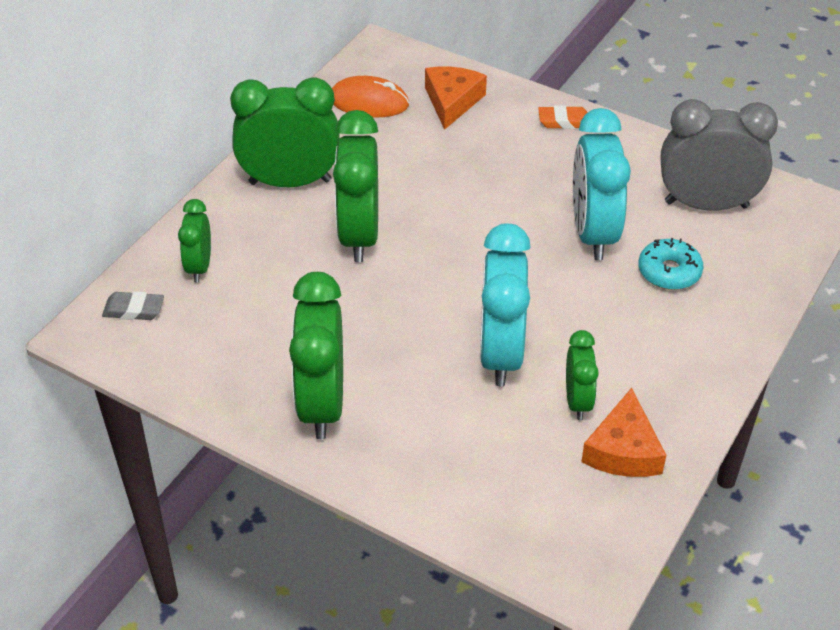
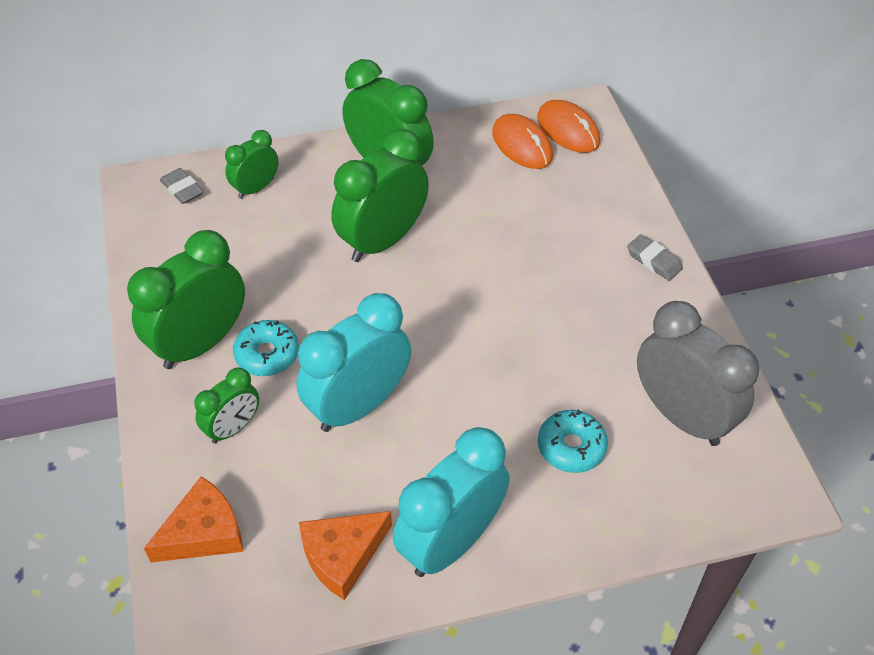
camera: 45 degrees right, 5 degrees up
(385, 372) = (267, 354): none -> turquoise donut
(388, 71) = (568, 130): none -> orange mouse
(452, 101) = (584, 185): orange cheese -> orange cheese (203, 532)
(564, 121) = (653, 261): orange eraser -> grey eraser
(578, 401) = (362, 489): green clock -> green clock (233, 428)
(593, 233) = (553, 368): turquoise clock -> turquoise clock (451, 542)

